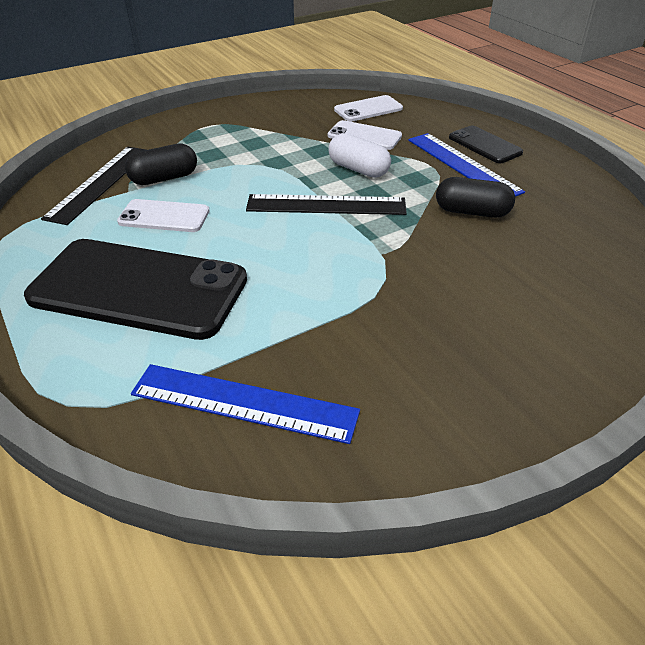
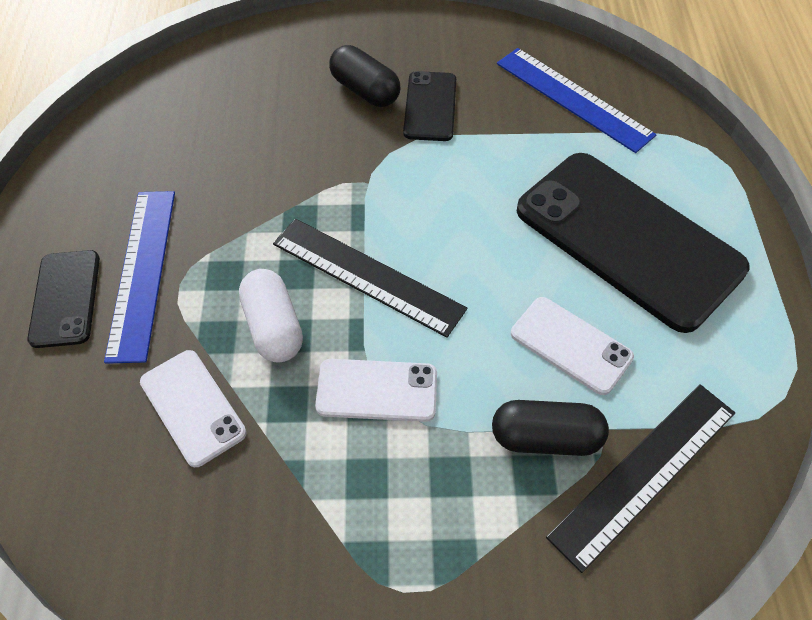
camera: 150 degrees left, 15 degrees up
(368, 109) = (108, 494): white phone -> white phone (377, 390)
(388, 331) = (430, 106): none -> black phone
(472, 212) = (225, 192): black capsule -> black capsule (365, 90)

